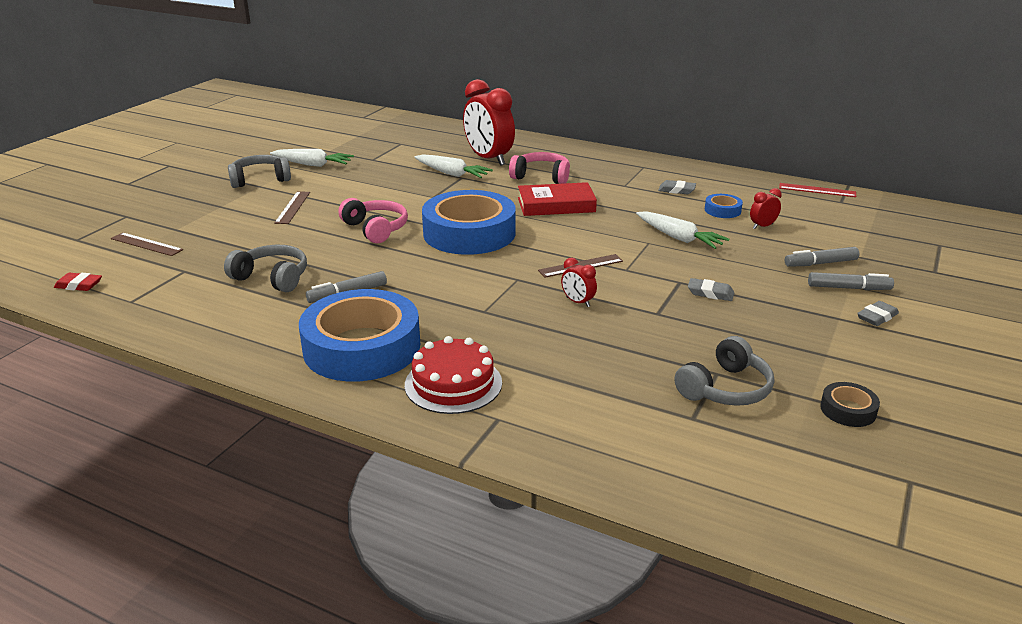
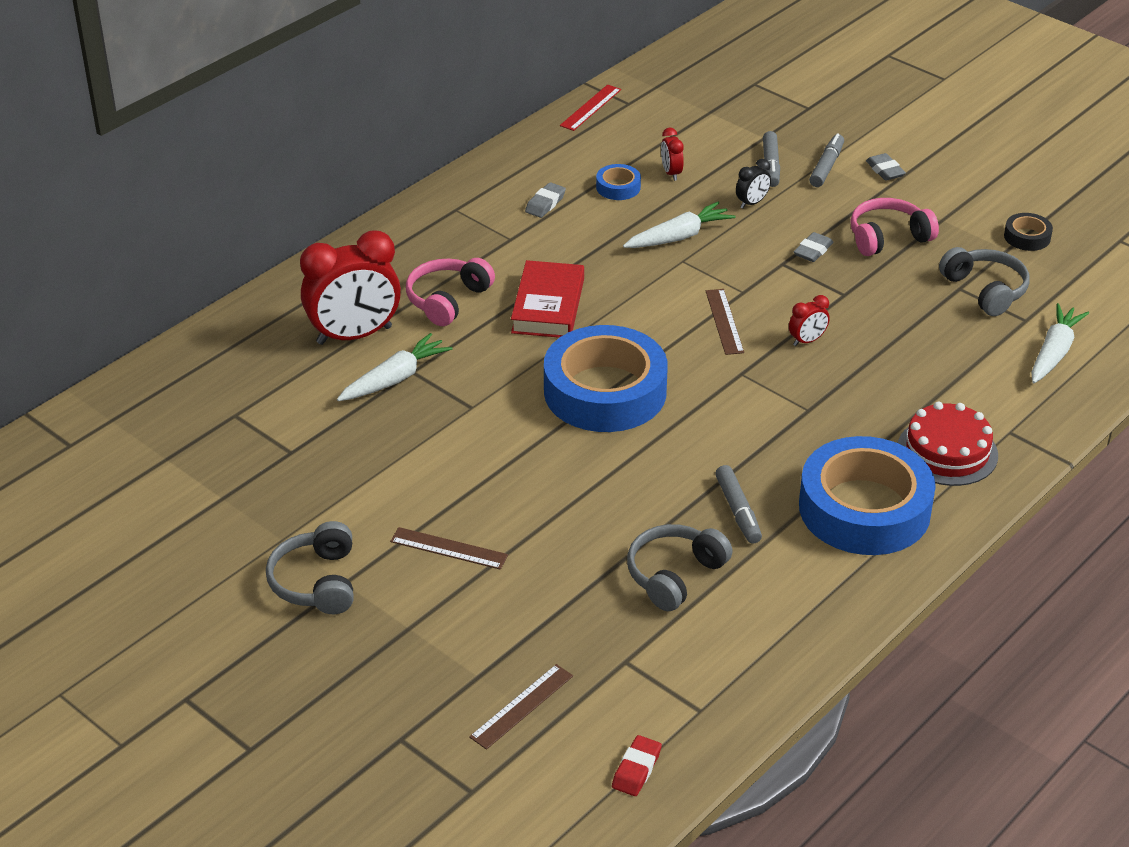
camera: 75 degrees left, 10 degrees up
(313, 164) = (280, 519): white carrot -> white carrot (1054, 352)
(376, 229) = (559, 471): pink headphones -> pink headphones (888, 237)
(755, 261) = (752, 203): none -> black clock

